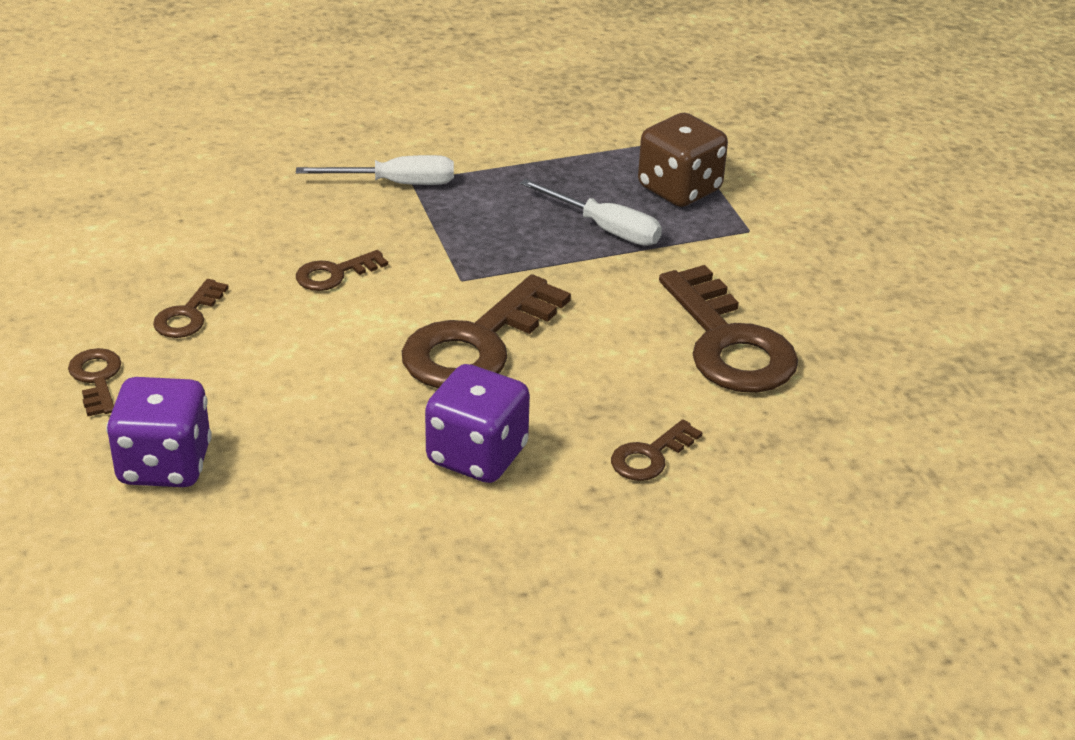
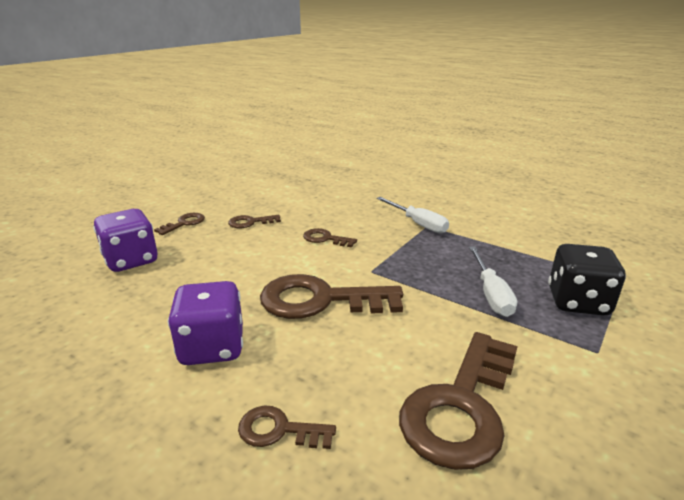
camera: 55 degrees right, 10 degrees down
(679, 189) = (577, 302): brown dice -> black dice

